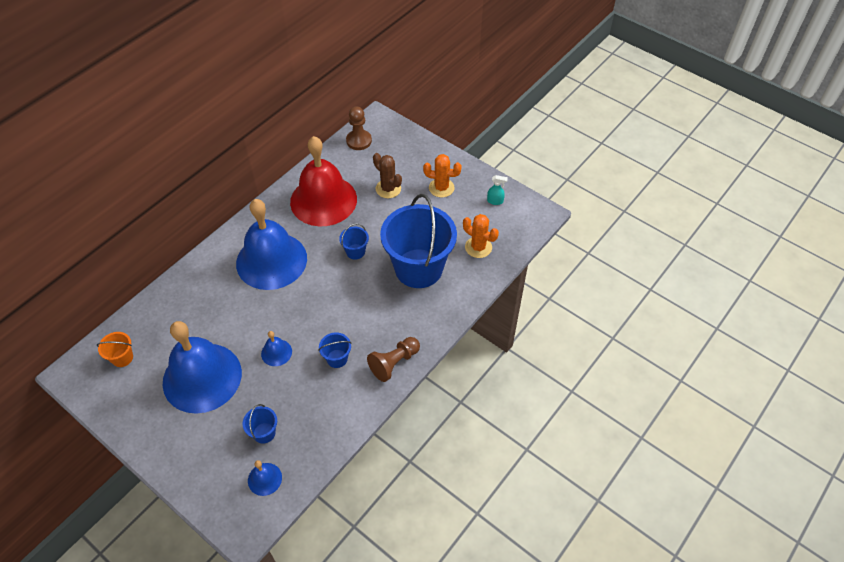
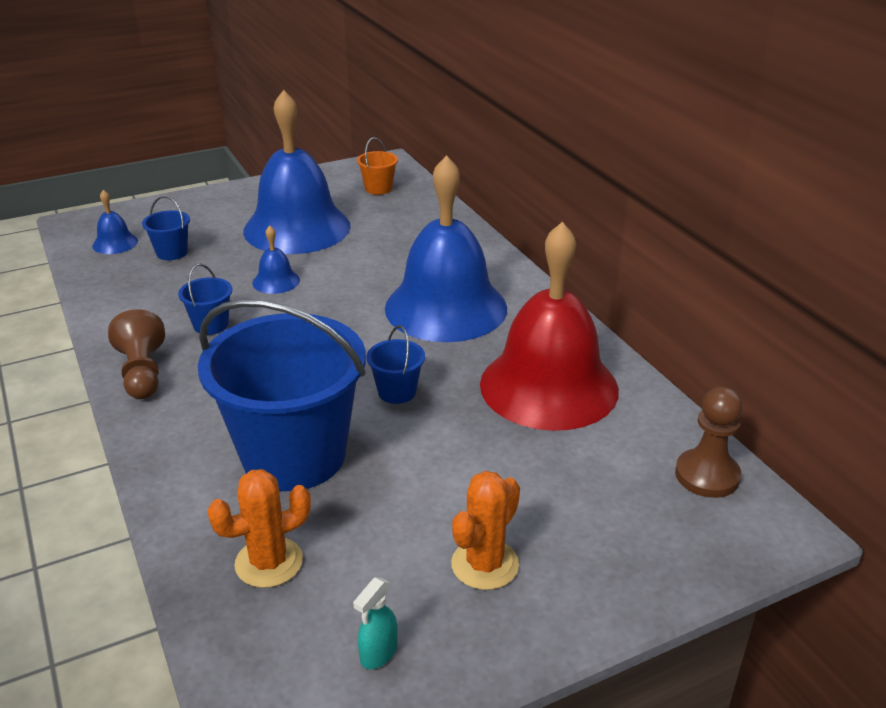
camera: 115 degrees right, 20 degrees down
(388, 189) = (531, 477): brown cactus -> none

